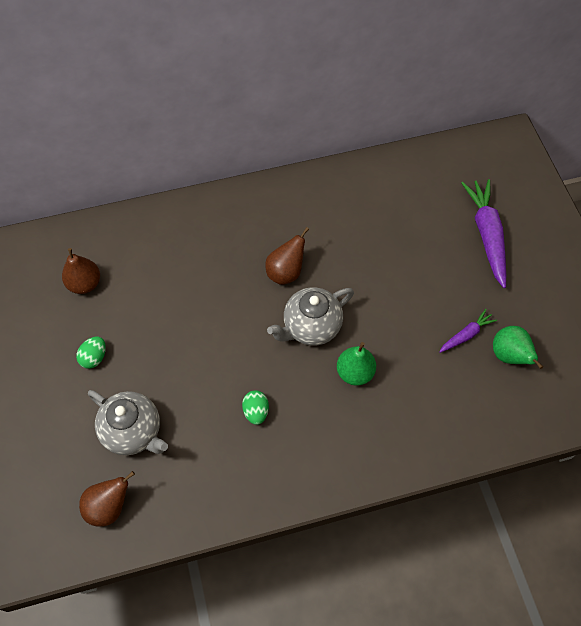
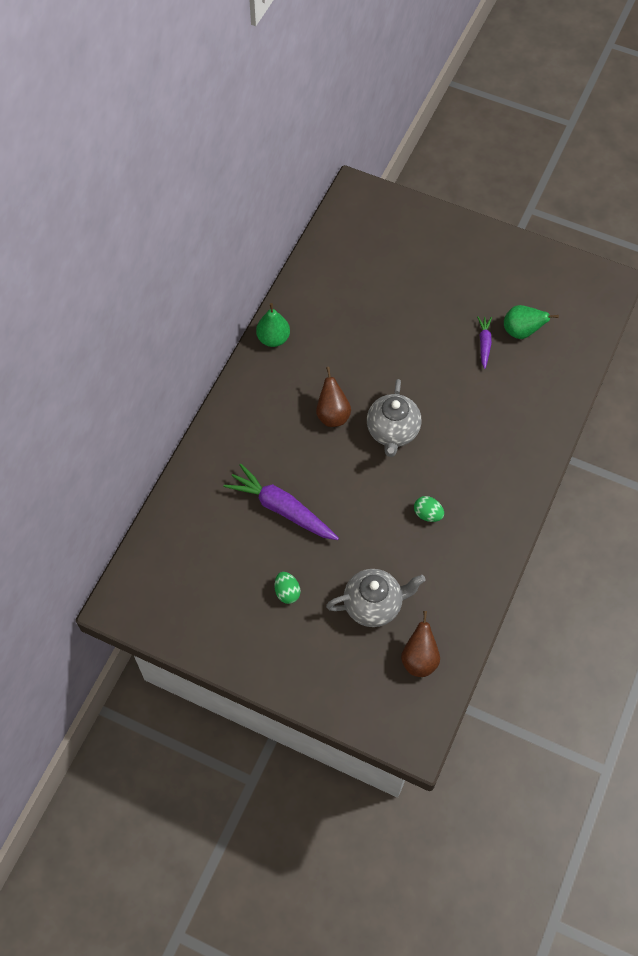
camera: 50 degrees left, 0 degrees up
(85, 284) = (213, 557): brown pear -> none
(355, 372) = (452, 431): green pear -> green pear (273, 338)
(486, 235) = (420, 270): purple carrot -> purple carrot (282, 509)

